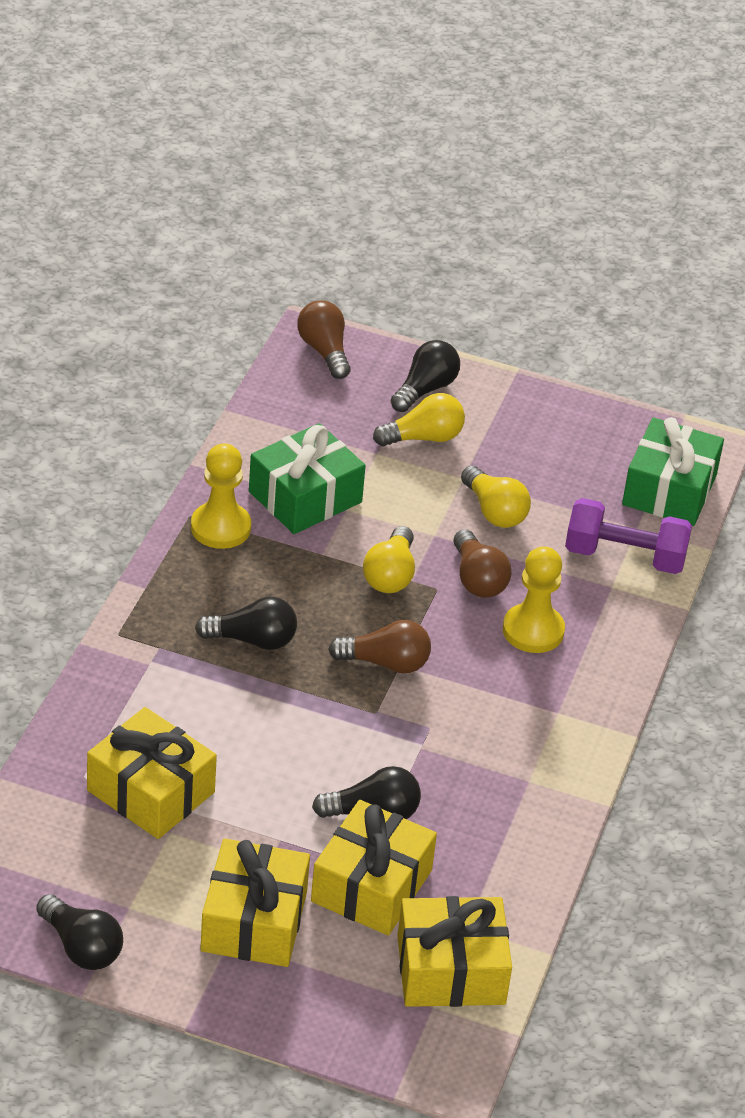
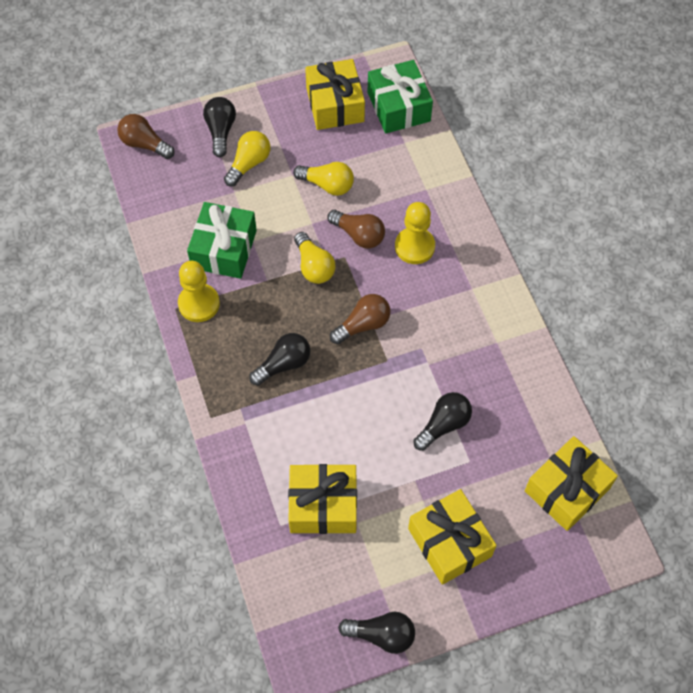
camera: 35 degrees left, 20 degrees up
(371, 885) = (484, 471): yellow gift -> yellow gift (335, 104)
(624, 556) = (415, 165): purple dumbbell -> none

